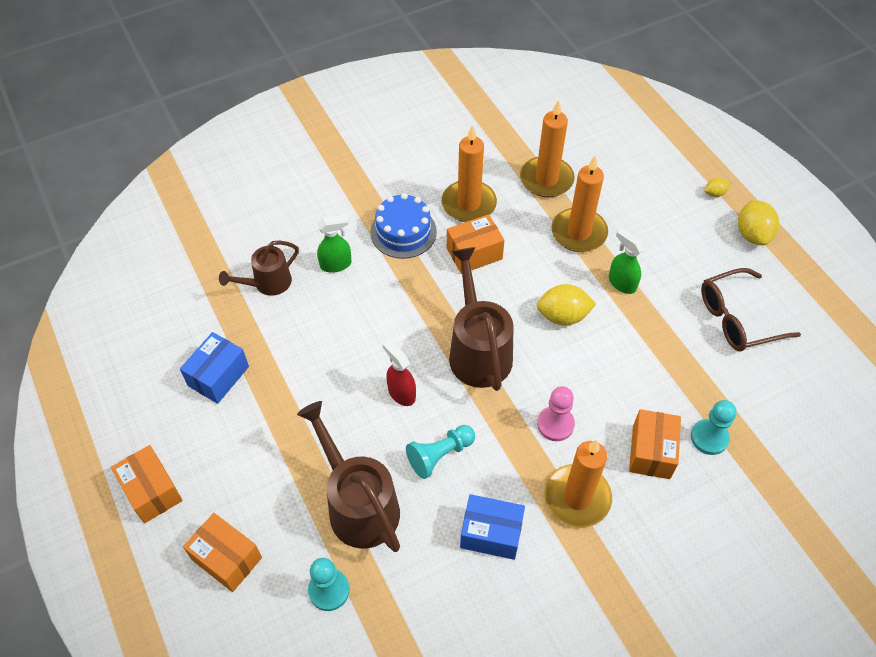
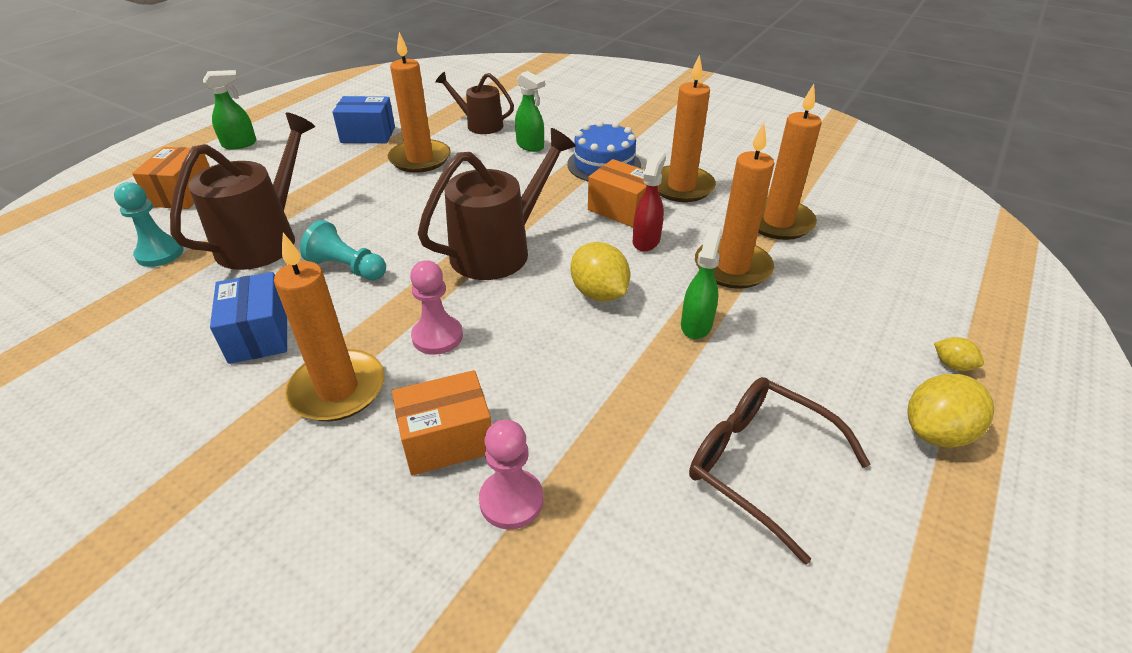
camera: 60 degrees right, 15 degrees down
(152, 491) = (240, 144): orange box -> green spray bottle
(299, 351) = (420, 159): none -> orange candle
(401, 393) = (410, 222): red spray bottle -> red spray bottle (646, 241)
(709, 437) = (511, 500): turquoise pawn -> pink pawn

